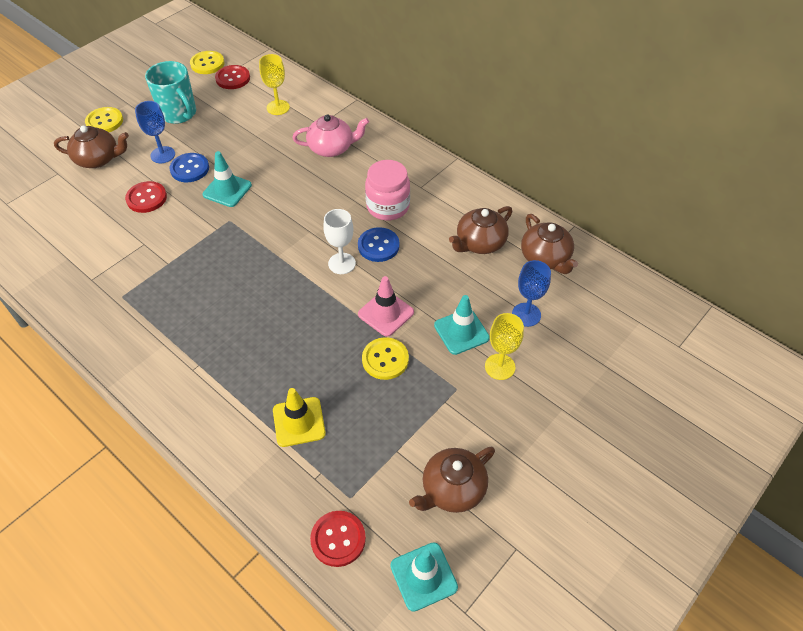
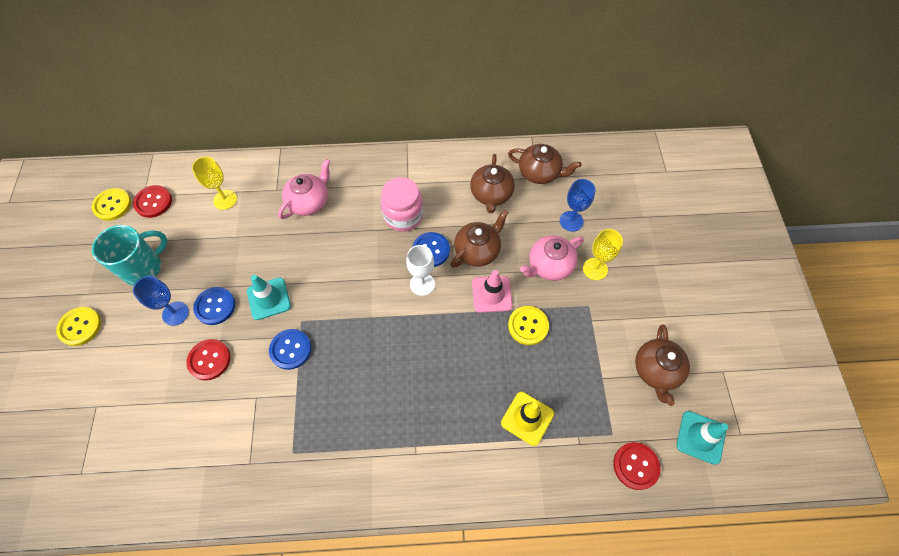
camera: 45 degrees left, 10 degrees up
(98, 159) = (120, 363): brown teapot -> brown teapot (478, 250)
(179, 114) = (144, 268): turquoise mug -> turquoise mug turned 45 degrees counterclockwise
(200, 232) = (290, 349): none -> blue button
(461, 331) = (549, 265): turquoise traffic cone -> pink teapot

